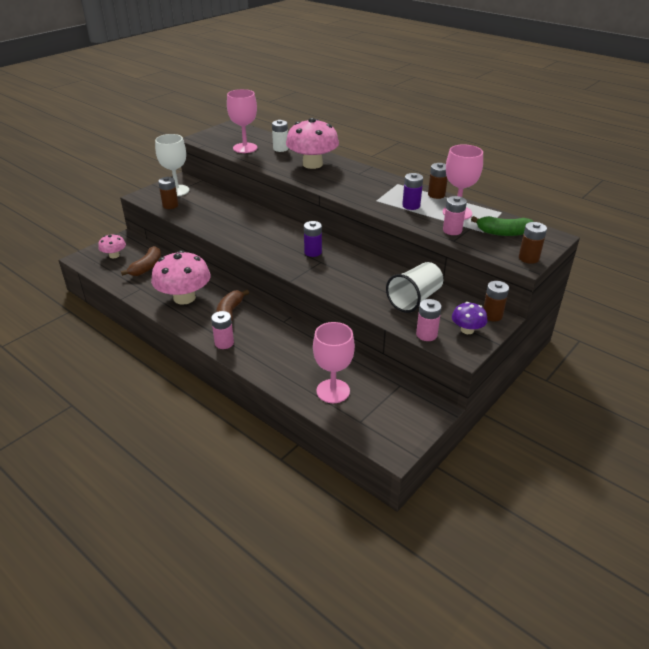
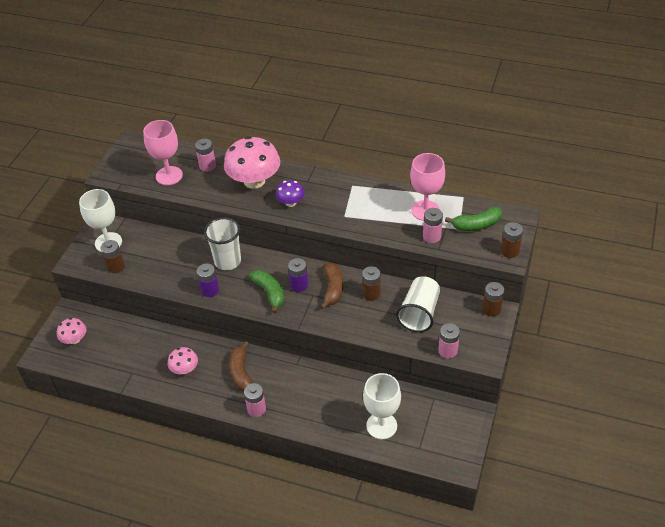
camera: 20 degrees left, 10 degrees up
(146, 267) = (120, 344): brown banana -> brown banana (332, 289)
(184, 298) = (184, 369): pink mushroom -> pink mushroom, size x0.51
(262, 223) = (227, 261): none -> white cup
(280, 149) = (207, 166): white battery -> pink battery
(283, 251) = (269, 293): none -> green banana
(333, 391) = (381, 425): pink goblet -> white goblet
(411, 206) = (380, 214): purple battery -> purple battery (210, 290)
(436, 195) = (395, 191): brown battery -> brown battery (371, 293)
(467, 330) = (478, 333): purple mushroom -> purple mushroom (290, 202)

